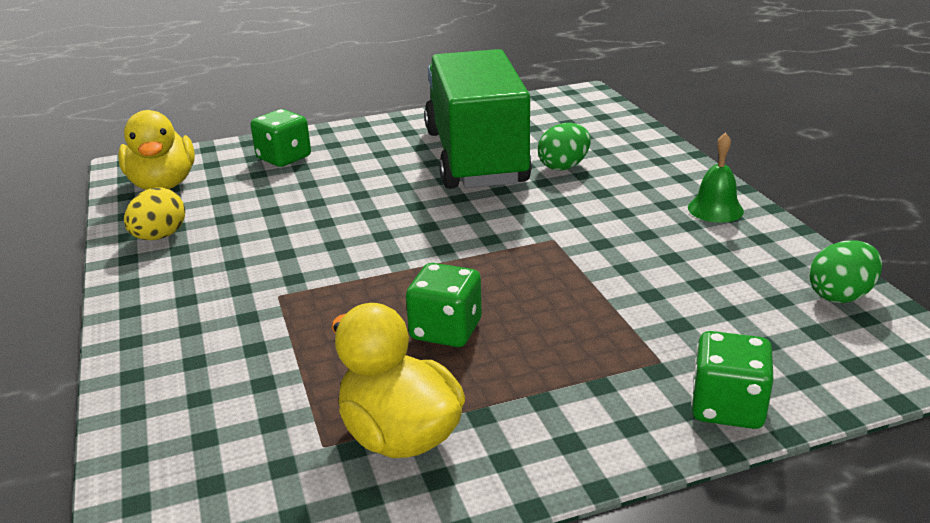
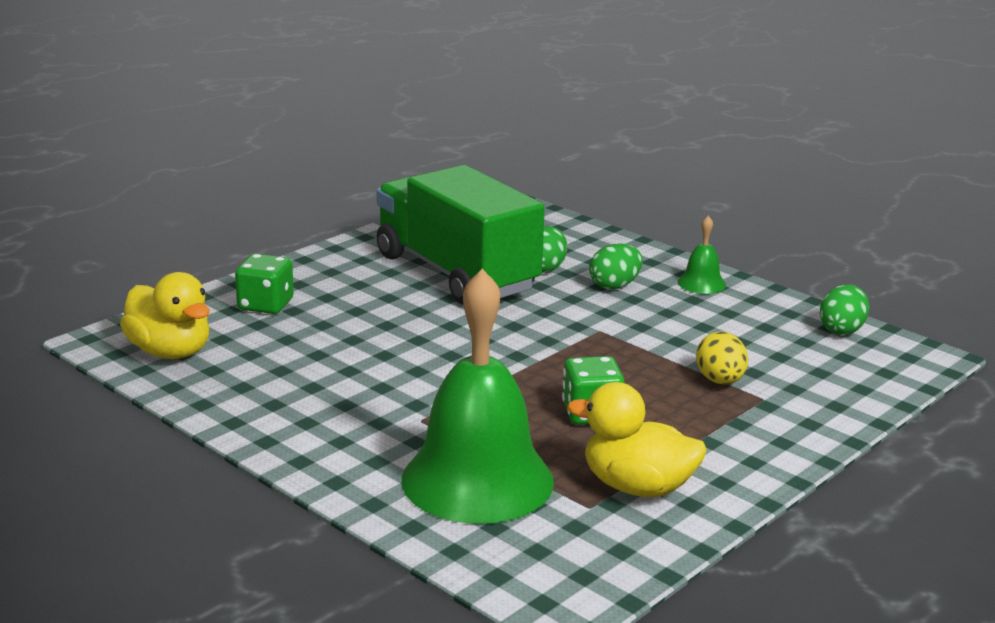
camera: 30 degrees left, 5 degrees down
(159, 237) = (239, 398): yellow egg -> yellow egg (720, 381)
(251, 376) = (477, 480): none -> green bell
(617, 195) = (614, 286): none -> green egg
(727, 407) = (831, 416): green dice -> none

